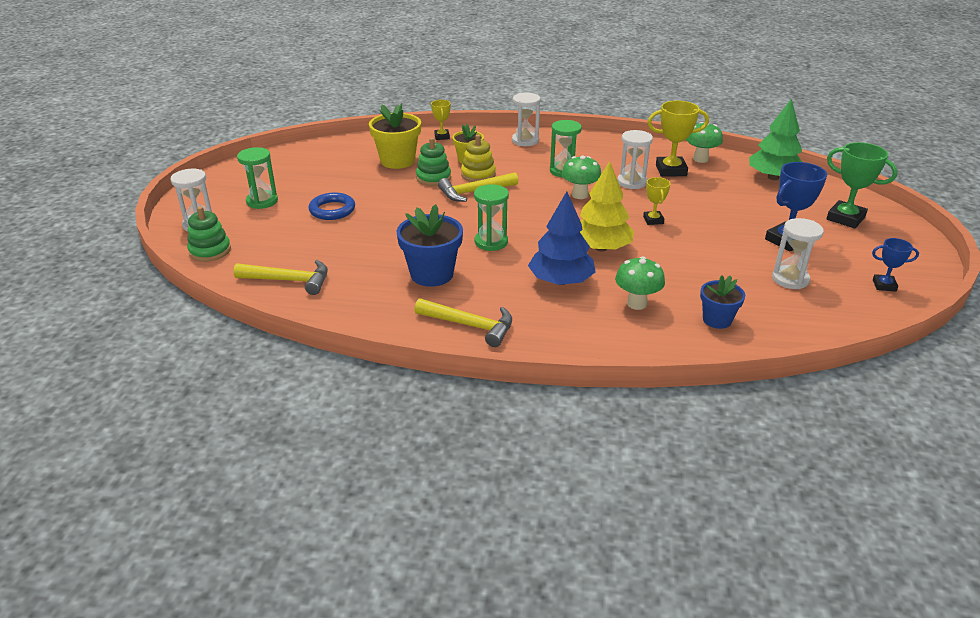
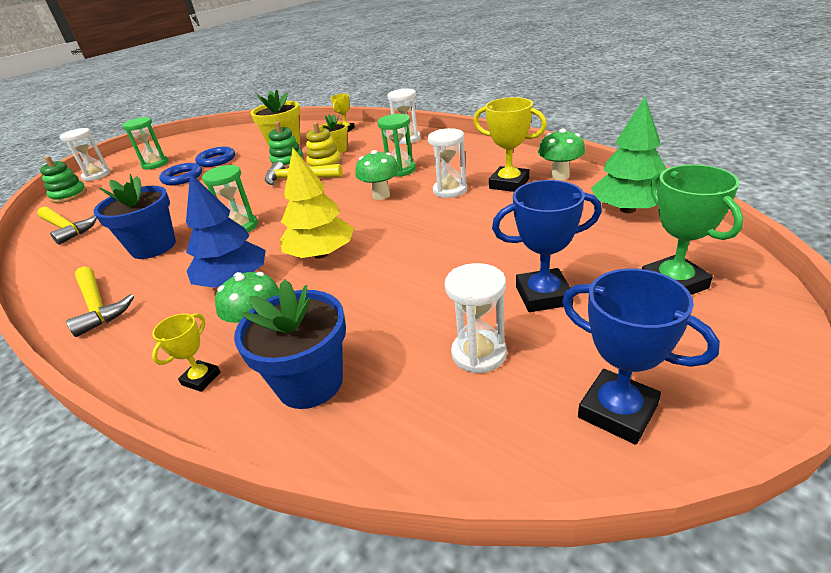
camera: 35 degrees right, 0 degrees up
(340, 187) = (216, 160): none -> blue ring
(653, 220) = (415, 235): yellow trophy -> yellow trophy (201, 378)
(717, 320) = (310, 382): blue flower pot -> blue flower pot, size x1.64
(884, 285) = (617, 411): blue trophy -> blue trophy, size x1.74

